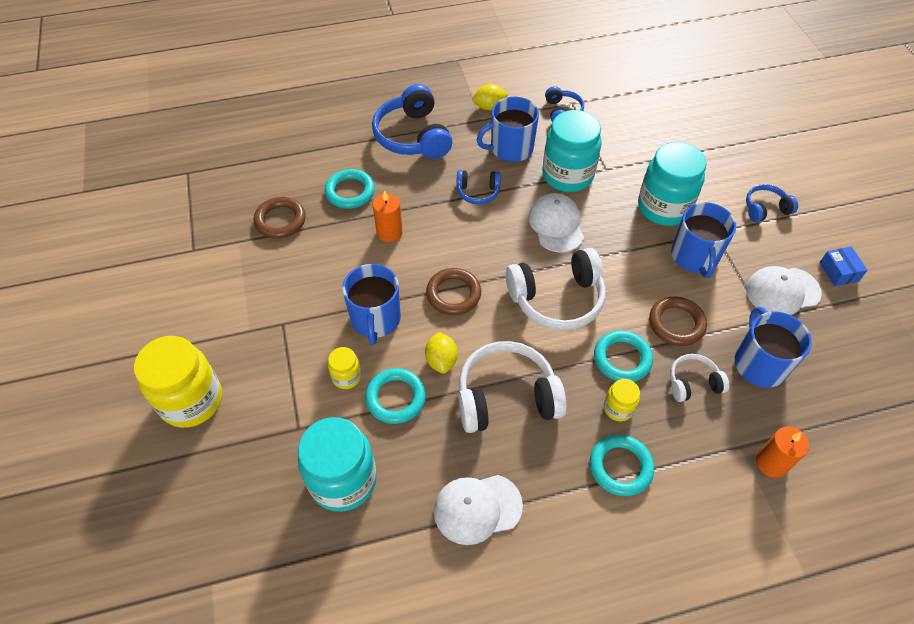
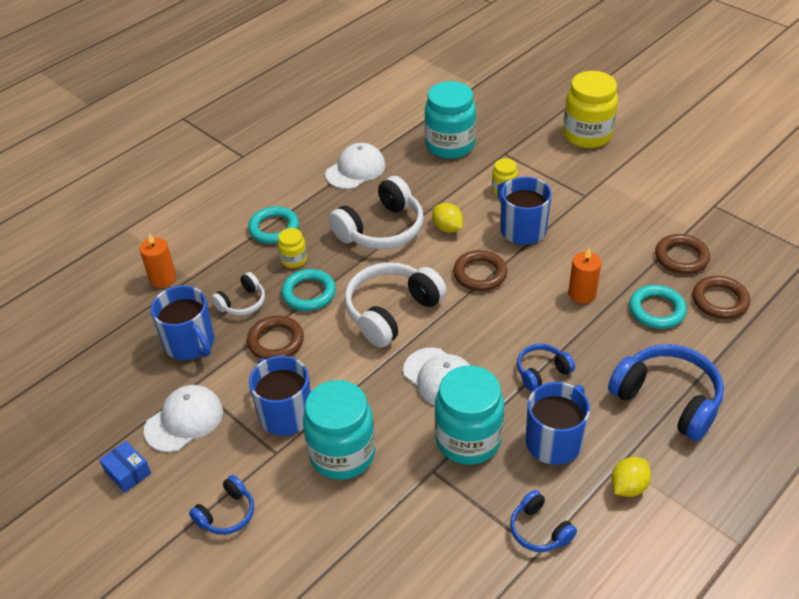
camera: 150 degrees right, 10 degrees down
(298, 175) = (720, 300): none -> brown ring
(395, 398) = (458, 194): turquoise ring -> none

